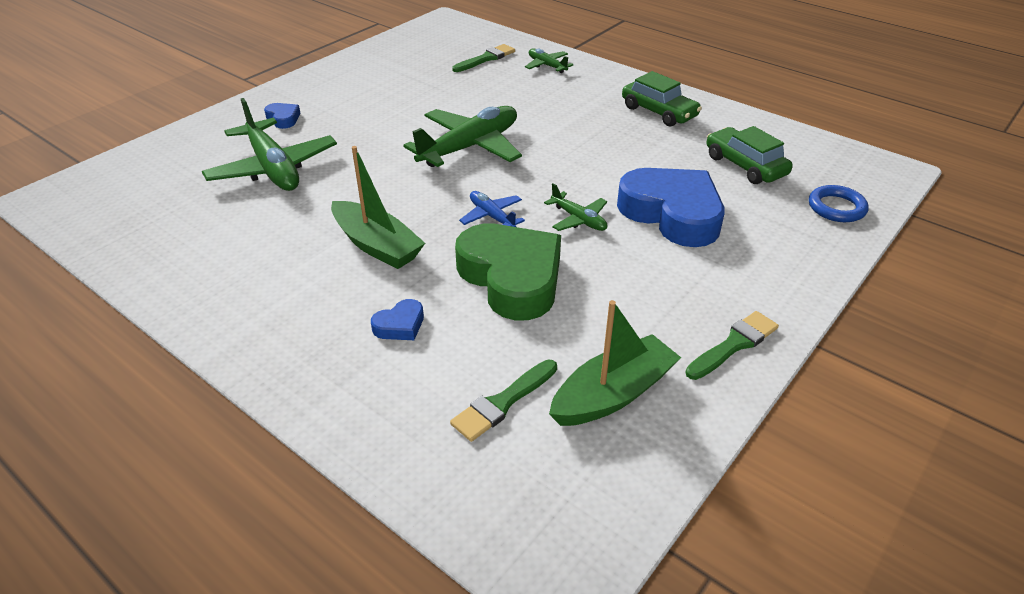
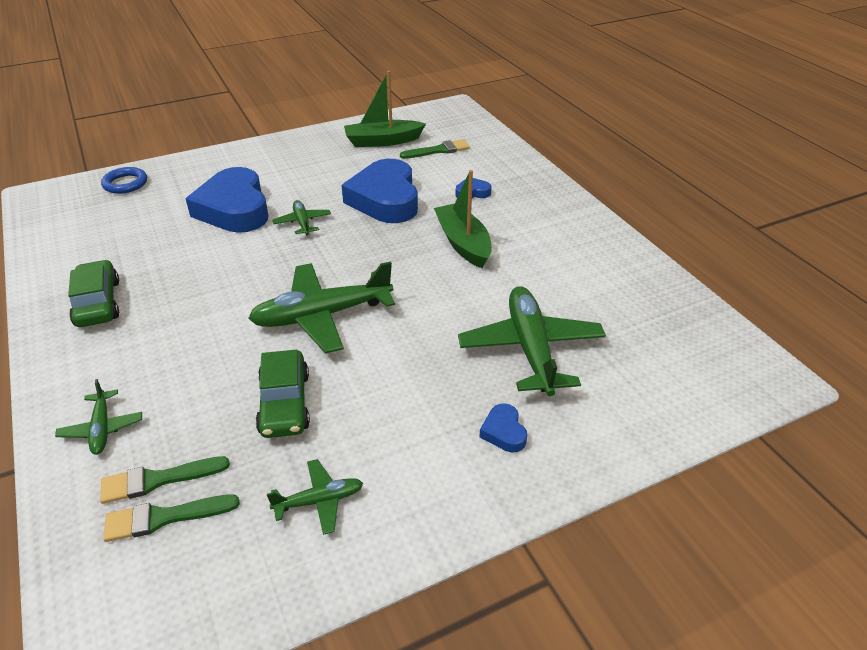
camera: 155 degrees left, 0 degrees up
(386, 71) = (319, 501): none -> green plane
(492, 216) = (362, 242): blue plane -> none
(512, 278) = (385, 199): green heart -> blue heart
(734, 344) = (301, 142): green brush -> green brush (164, 517)
(745, 165) = (125, 227): green car -> green car (284, 403)

